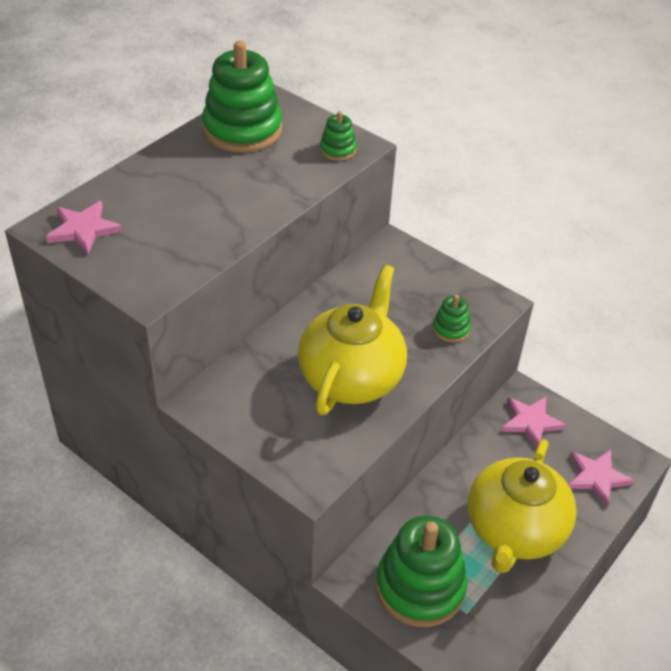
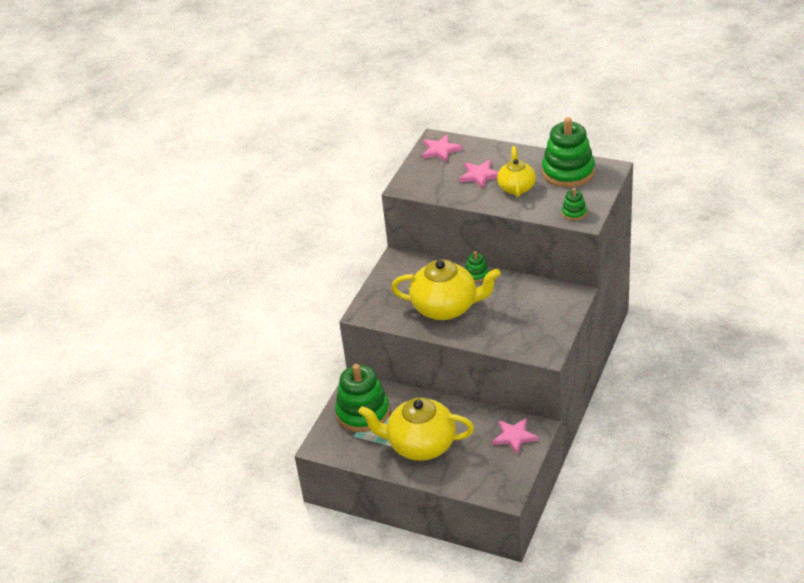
camera: 80 degrees right, 5 degrees down
(243, 182) = (516, 187): none -> yellow teapot
(451, 329) = (510, 338): green stacking toy -> green stacking toy (476, 274)
(597, 477) = (482, 477): pink star -> pink star (480, 175)

